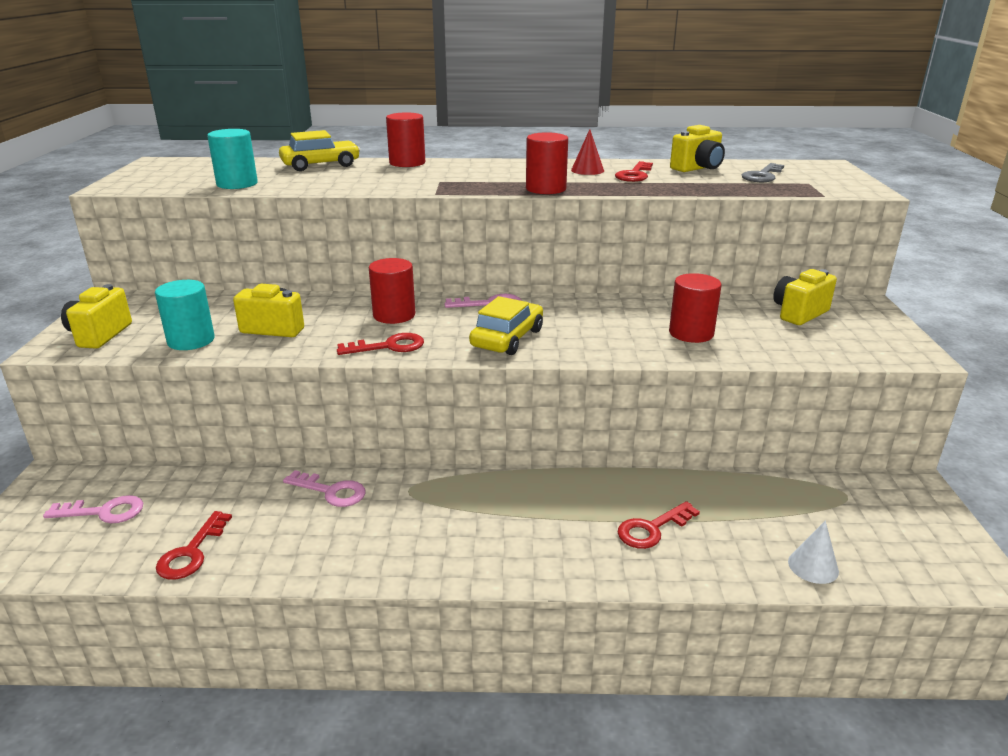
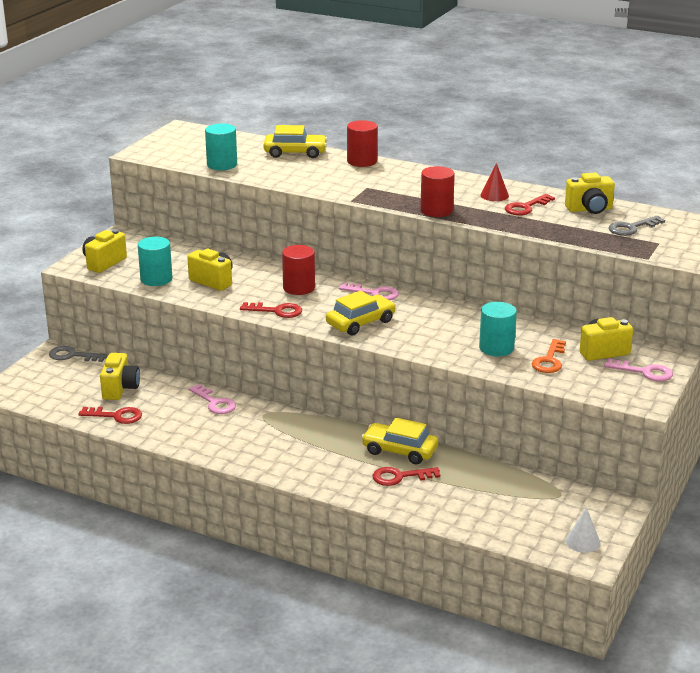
camera: 25 degrees right, 0 degrees up
(82, 476) = (72, 356): none -> grey key
(104, 512) = (77, 381): pink key -> pink key (644, 372)
(179, 507) = (120, 389): none -> yellow camera
(191, 552) = (116, 416): red key -> red key turned 120 degrees counterclockwise
(618, 492) = (399, 451): none -> yellow car
(691, 333) = (496, 348): red cylinder -> turquoise cylinder
(762, 334) = (549, 360): none -> orange key
(813, 566) = (482, 524): white cone -> white cone (583, 541)

